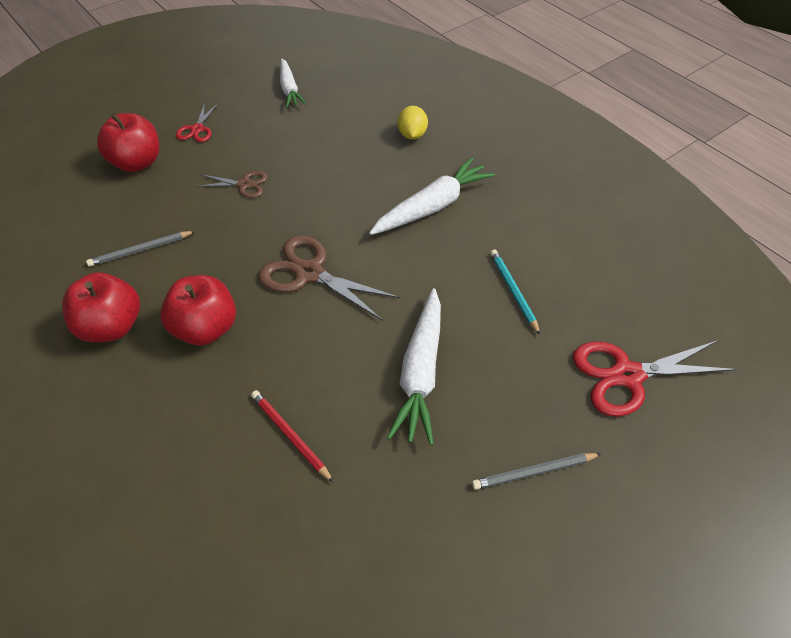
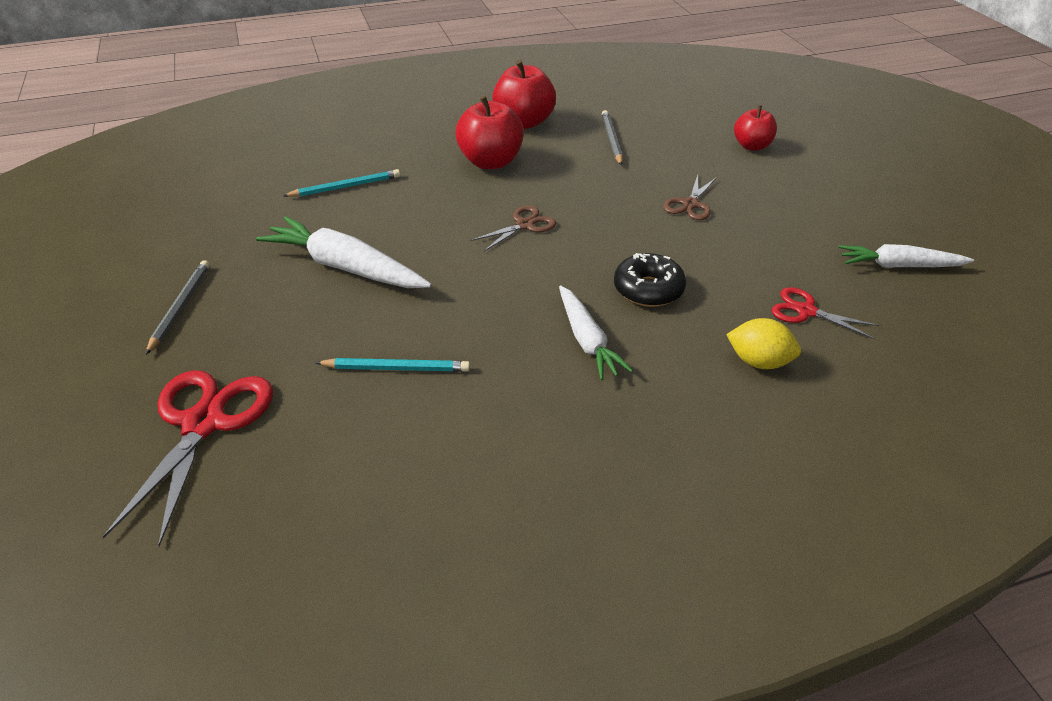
camera: 110 degrees right, 10 degrees down
(137, 163) = (752, 146): red apple -> red apple, size x0.63
(197, 129) = (809, 185): red scissors -> red scissors (806, 311)
(290, 435) = (345, 187): red pencil -> turquoise pencil
(309, 273) = (525, 225): brown scissors -> brown scissors, size x0.55
(364, 188) = (648, 289): none -> black donut
(432, 206) = (587, 340): white carrot -> white carrot, size x0.65

